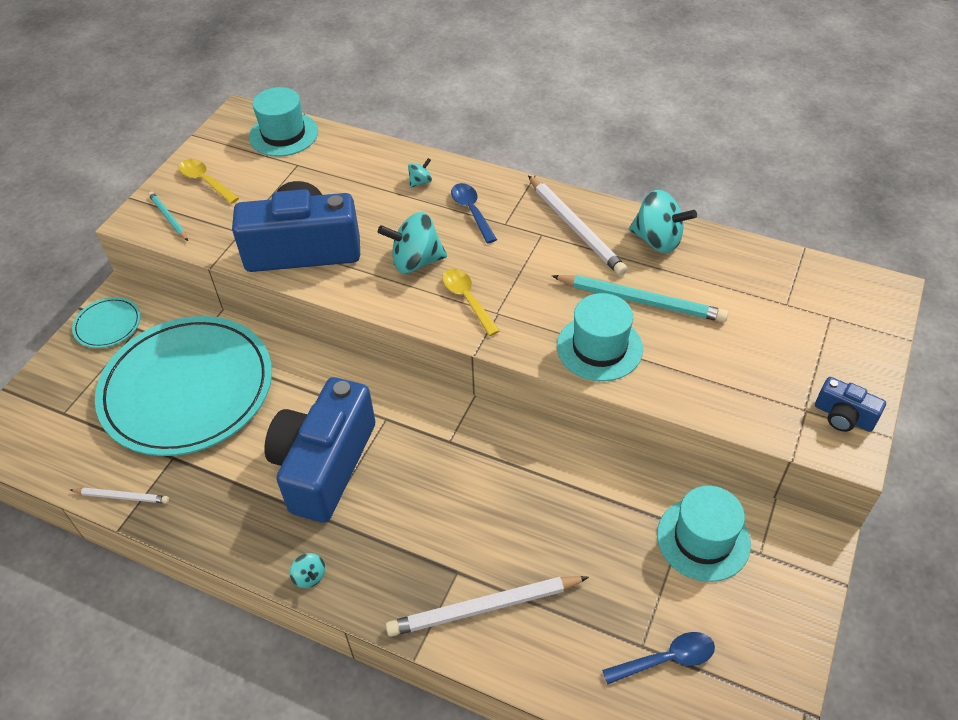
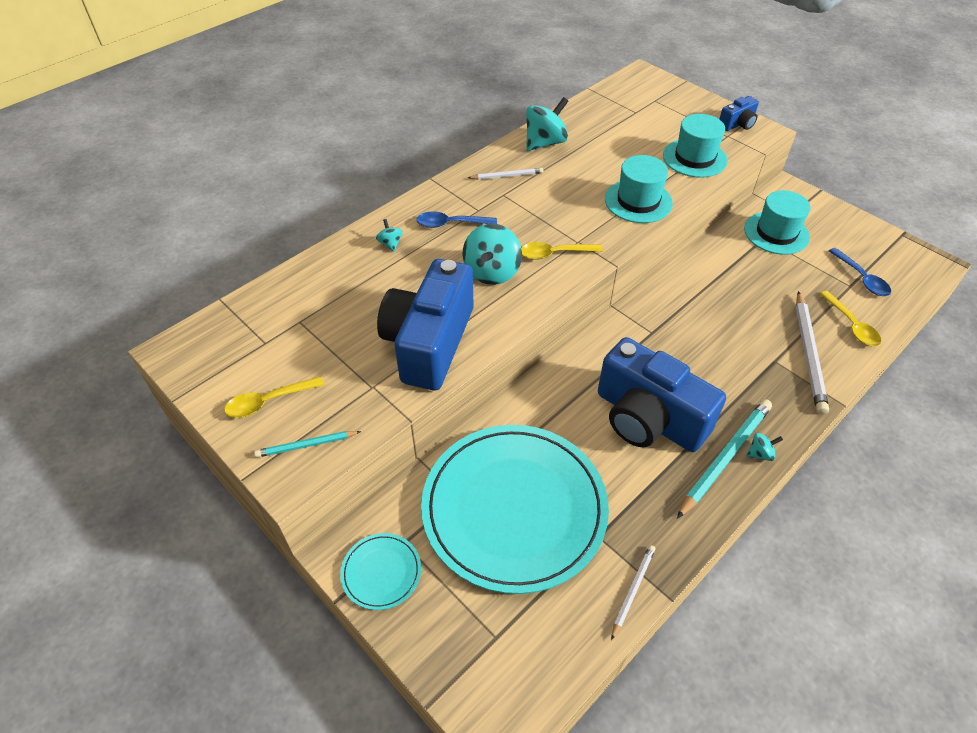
camera: 70 degrees left, 0 degrees up
(283, 134) = (241, 322): turquoise hat -> turquoise hat (694, 158)
(561, 654) = (851, 325): none -> yellow spoon
(575, 228) = (507, 176): white pencil -> white pencil, size x0.54
(640, 301) = (601, 169): turquoise pencil -> turquoise pencil (725, 458)
(666, 659) = (861, 278): blue spoon -> blue spoon turned 150 degrees clockwise

